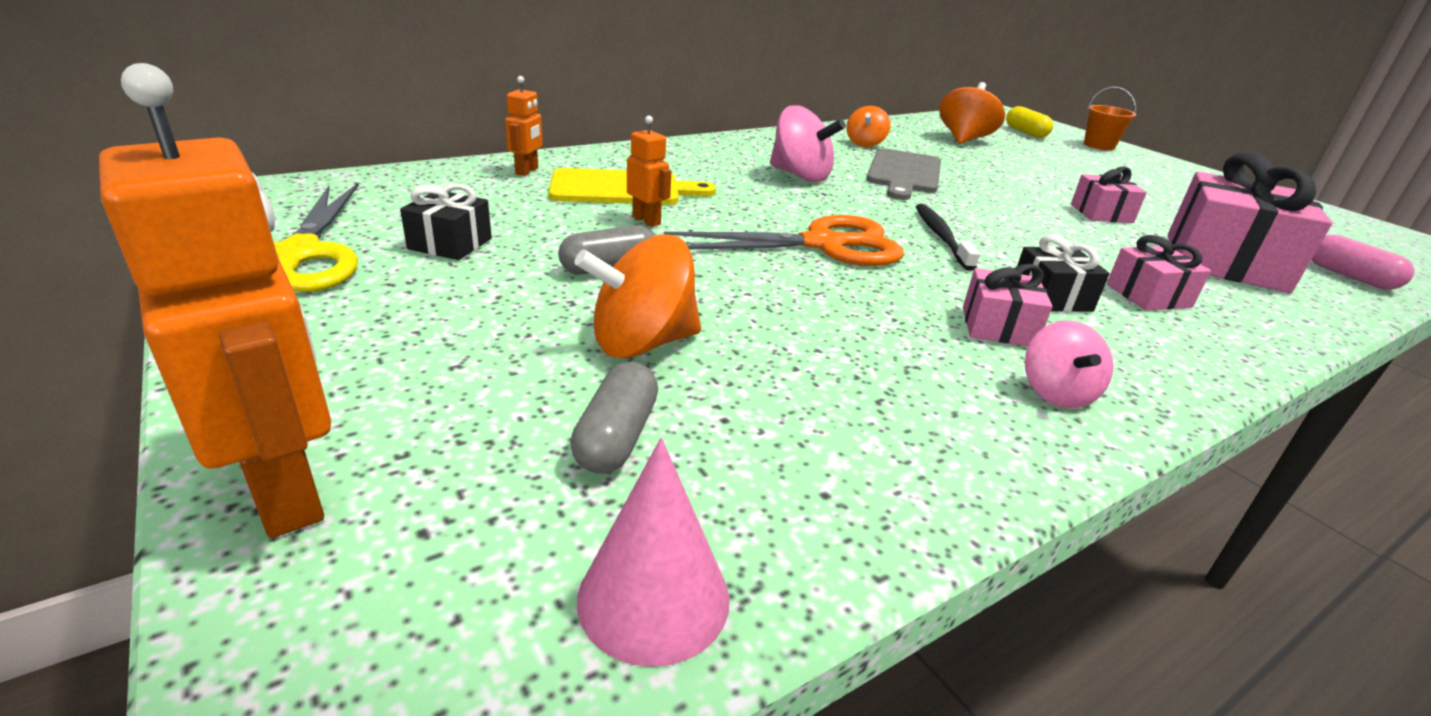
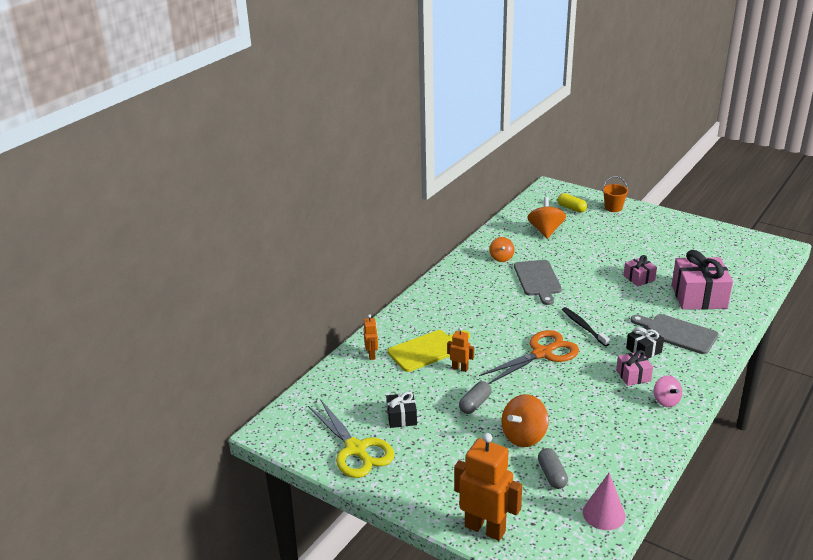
camera: 20 degrees left, 0 degrees up
(800, 176) = (494, 303): pink spinning top -> none
(1148, 295) = (677, 333): pink gift -> grey cutting board
(1349, 276) = (747, 286): pink capsule -> none

